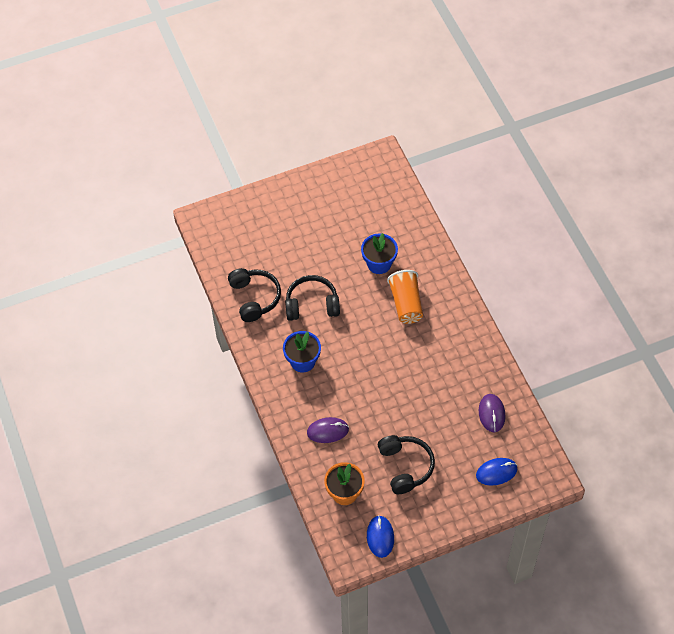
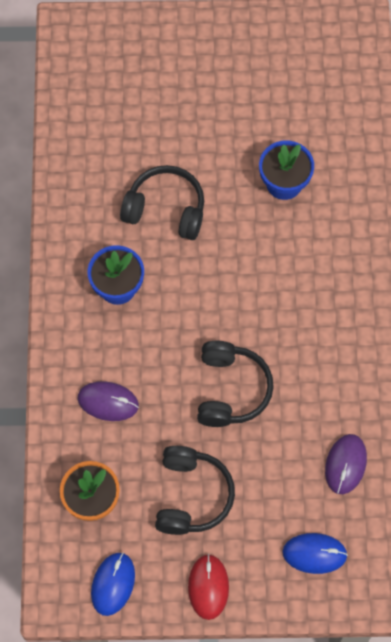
camera: 20 degrees right, 10 degrees up
(254, 298) = (92, 171): black headphones -> black headphones (231, 389)
(406, 303) = (296, 256): orange cup -> none
(440, 516) = (208, 587): none -> red mouse

